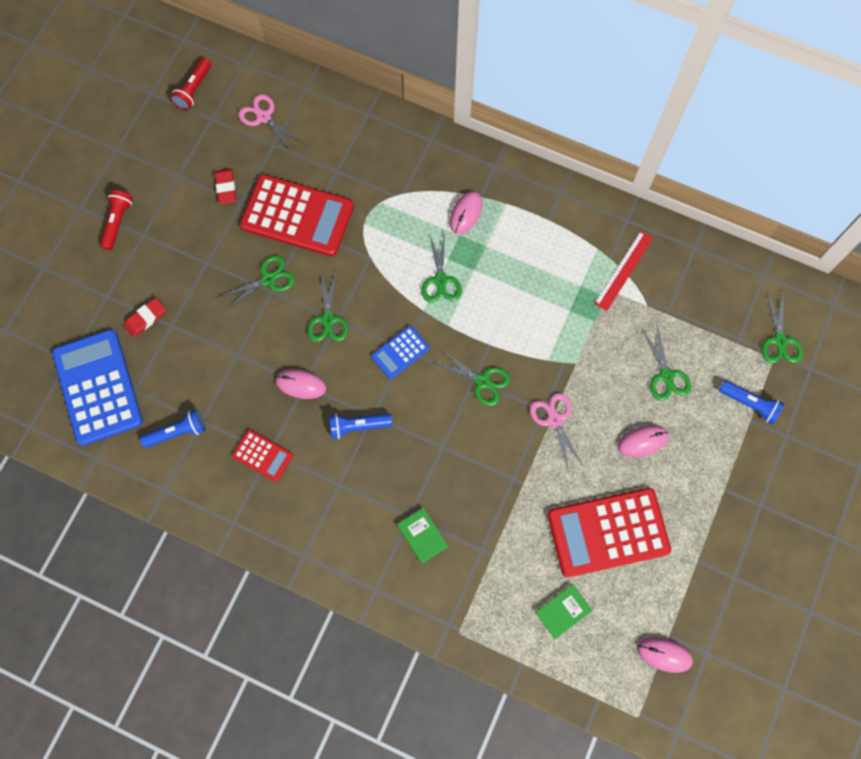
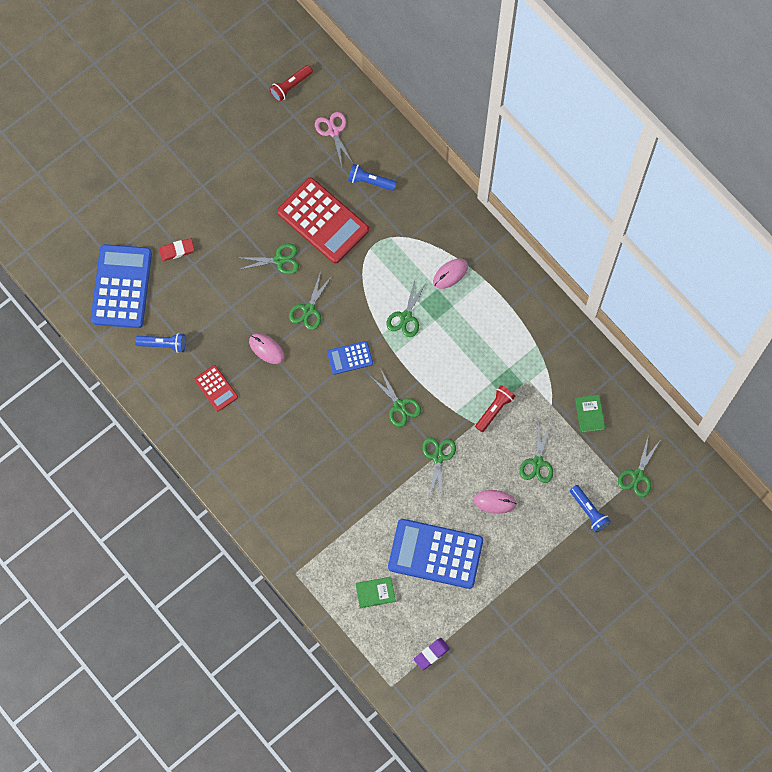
camera: 25 degrees right, 0 degrees up
(117, 222) = (188, 168): red flashlight -> red flashlight (494, 410)
(226, 188) = (280, 176): red eraser -> none
(358, 426) = (293, 398): blue flashlight -> blue flashlight (370, 181)
(422, 536) = (302, 496): green book -> green book (589, 414)
(554, 420) = (438, 457): pink scissors -> green scissors
(608, 532) = (435, 554): red calculator -> blue calculator
(623, 270) = (547, 370): red ruler -> none
(664, 654) = (431, 654): pink mouse -> purple eraser

